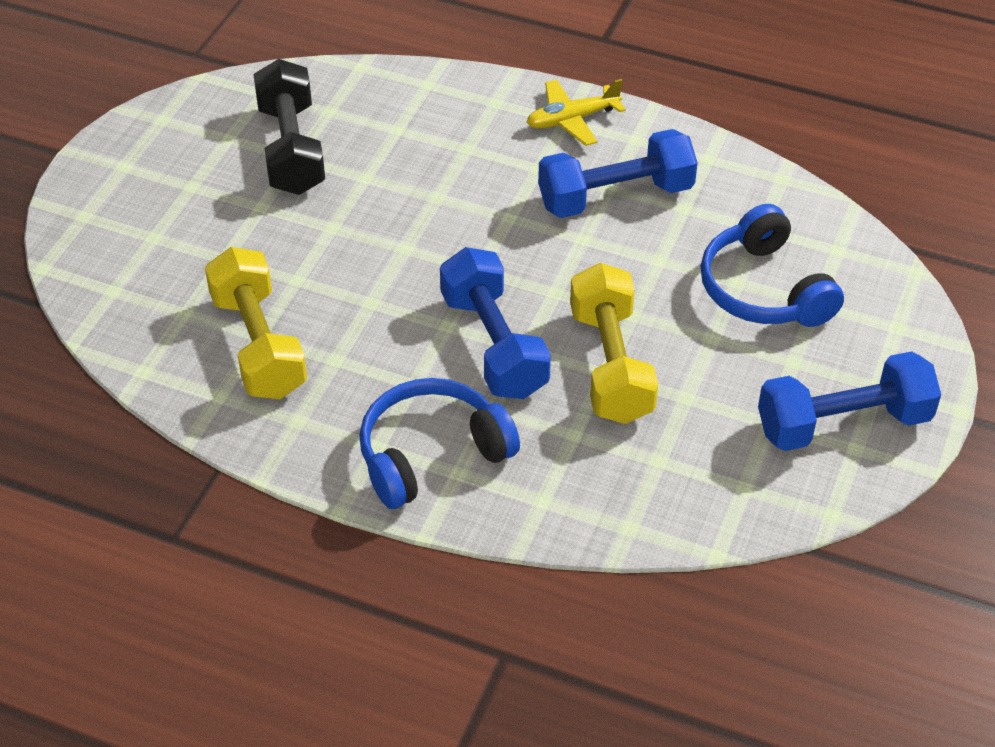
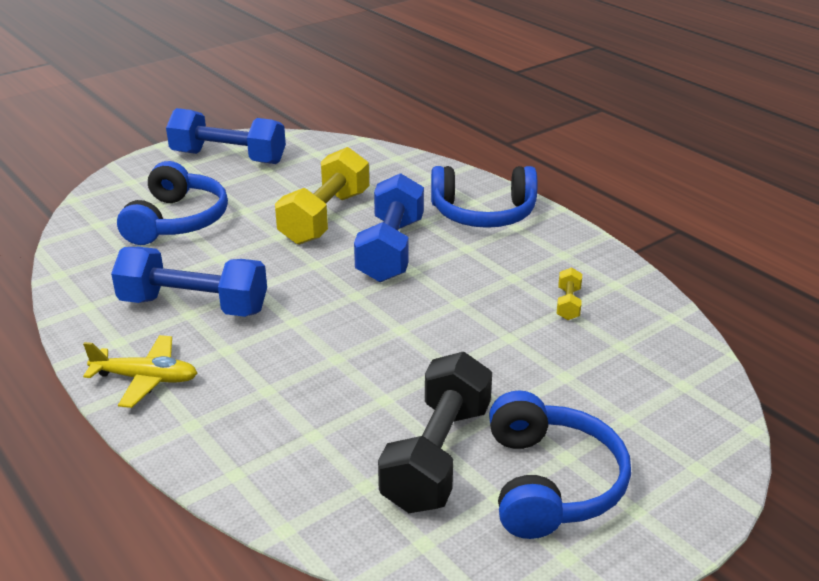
camera: 150 degrees left, 15 degrees down
(194, 162) = (551, 483): none -> blue headphones
(258, 345) = (568, 304): yellow dumbbell -> yellow dumbbell, size x0.43

